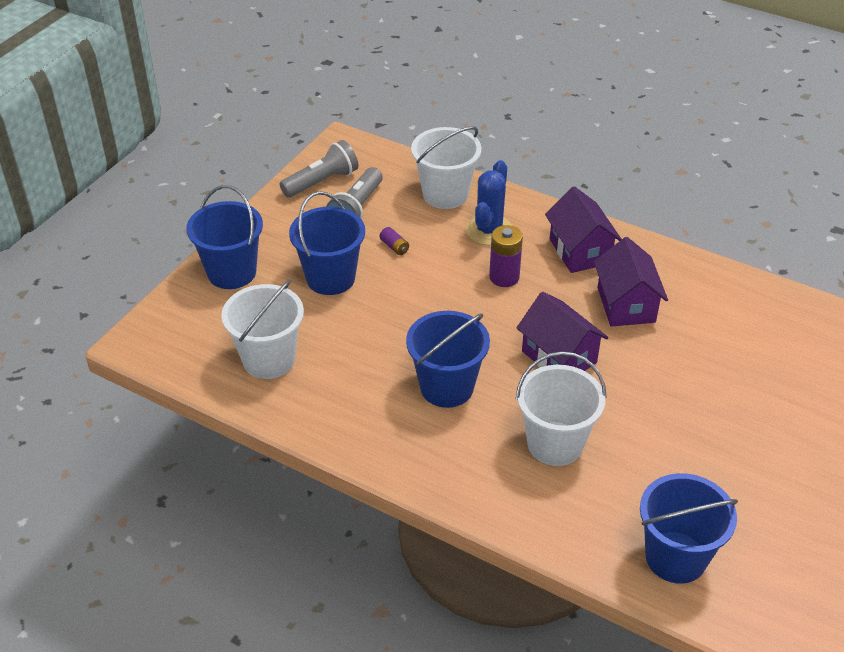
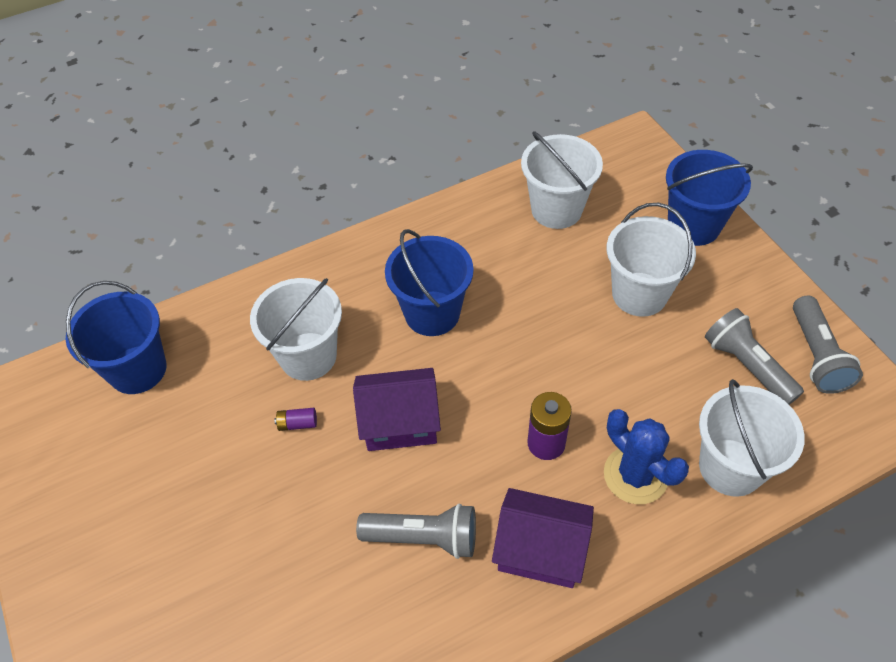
camera: 125 degrees right, 10 degrees up
(330, 278) = (639, 294): blue bucket -> white bucket
(394, 247) = (658, 369): purple battery -> purple battery (297, 424)
(626, 305) = (423, 538): purple house -> grey flashlight

